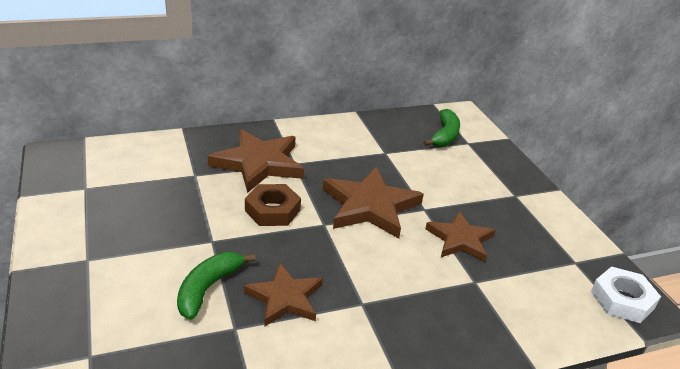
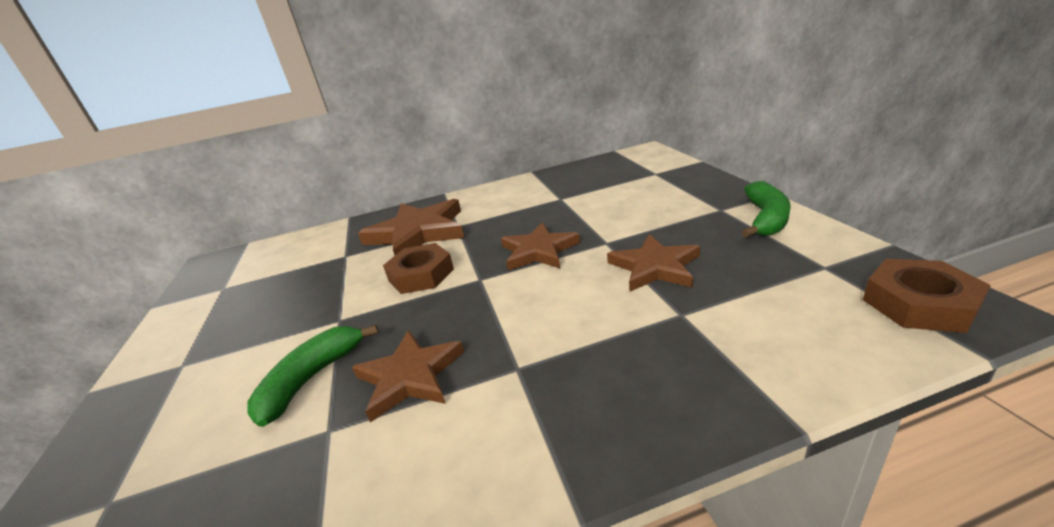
camera: 10 degrees right, 5 degrees down
(370, 206) = (538, 251): brown star -> brown star, size x0.65
(444, 135) = (628, 172): green banana -> green banana (765, 219)
(622, 300) = (919, 303): white nut -> brown nut

